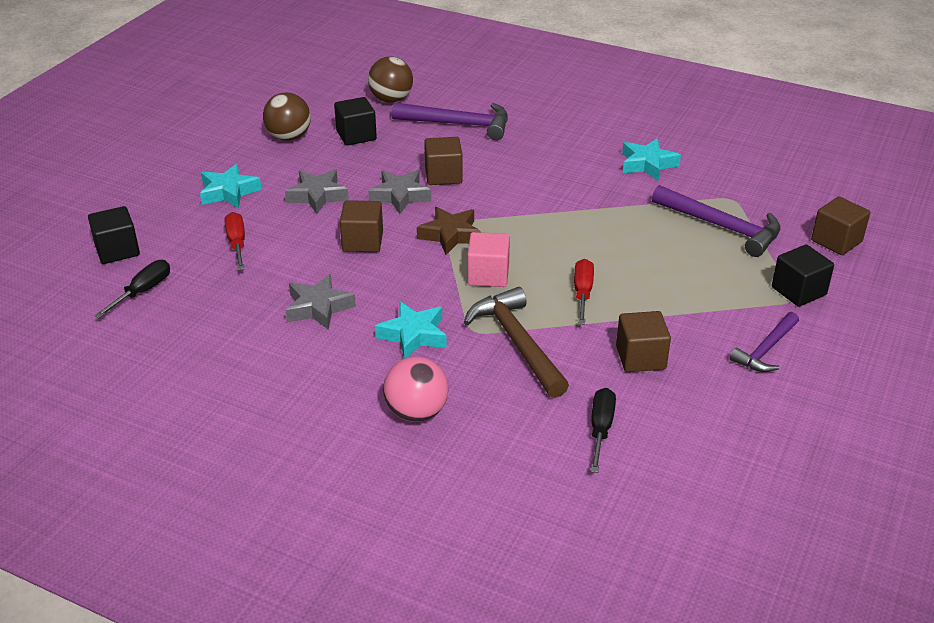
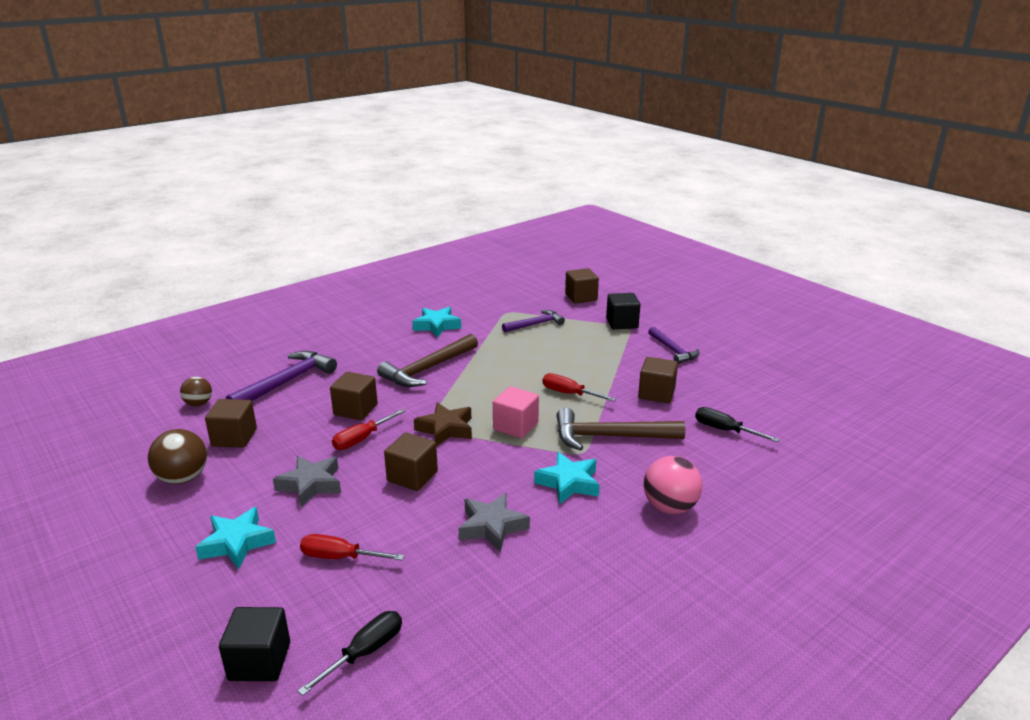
camera: 65 degrees left, 10 degrees down
(142, 292) = (364, 653): black screwdriver -> black screwdriver turned 75 degrees clockwise
(356, 135) = (234, 437): black cube -> brown cube
(391, 99) = (198, 404): brown ball -> brown ball, size x0.63
(400, 196) = (362, 439): grey star -> red screwdriver
(551, 189) = (428, 369): none -> brown hammer
(722, 227) = (535, 324): purple hammer -> purple hammer, size x0.63

